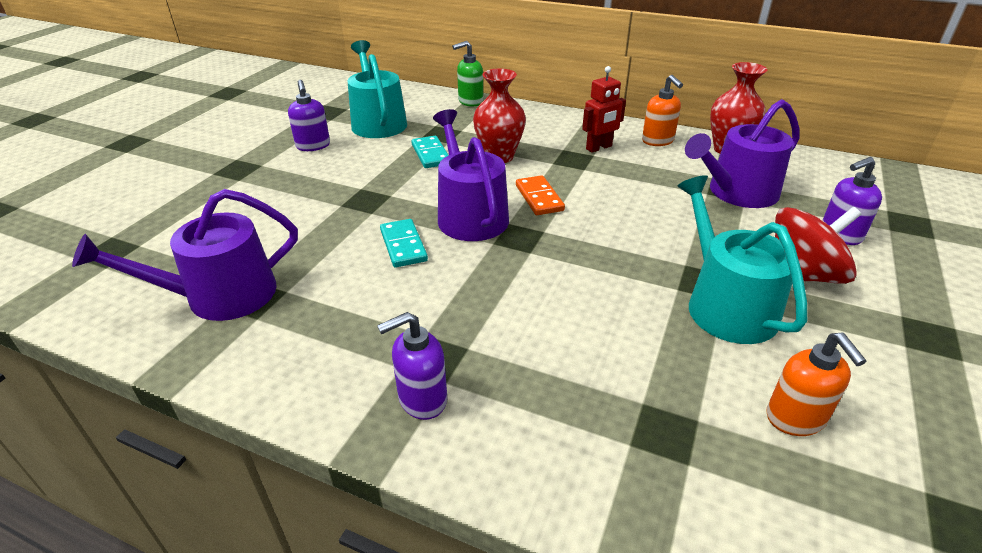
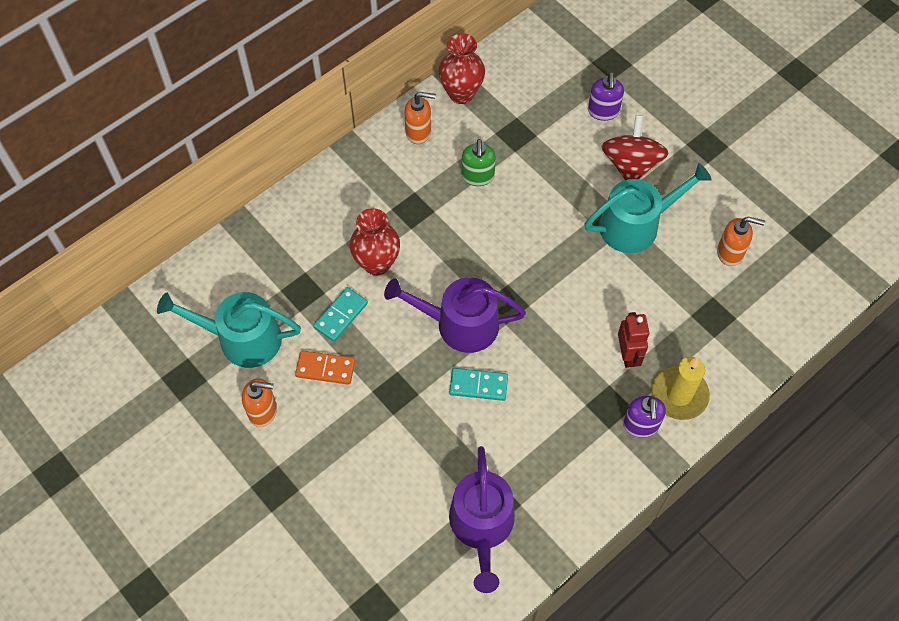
camera: 65 degrees left, 25 degrees up
(313, 146) = (263, 411): purple soap dispenser -> orange soap dispenser
(431, 154) = (341, 315): turquoise domino -> turquoise domino turned 60 degrees counterclockwise
(470, 102) = (244, 238): green soap dispenser -> green soap dispenser (477, 176)
(498, 430) = (679, 395): none -> yellow candle
(539, 198) = (461, 265): orange domino -> orange domino (325, 369)
(599, 148) = (405, 181): red robot -> red robot (628, 355)
(725, 304) = (636, 224): turquoise watering can -> turquoise watering can turned 150 degrees clockwise
(737, 193) = (524, 132): purple watering can -> none

